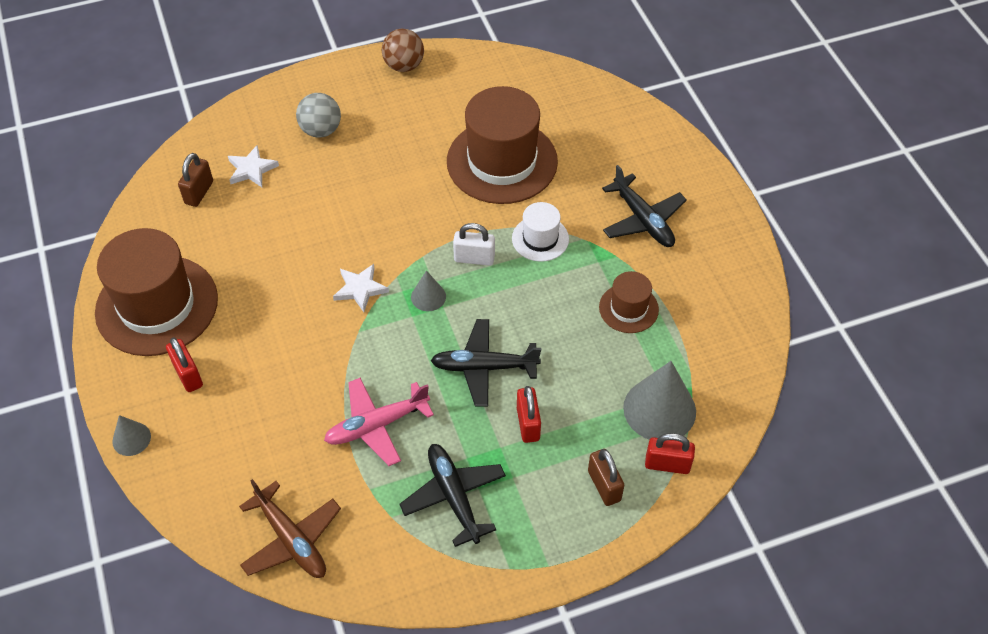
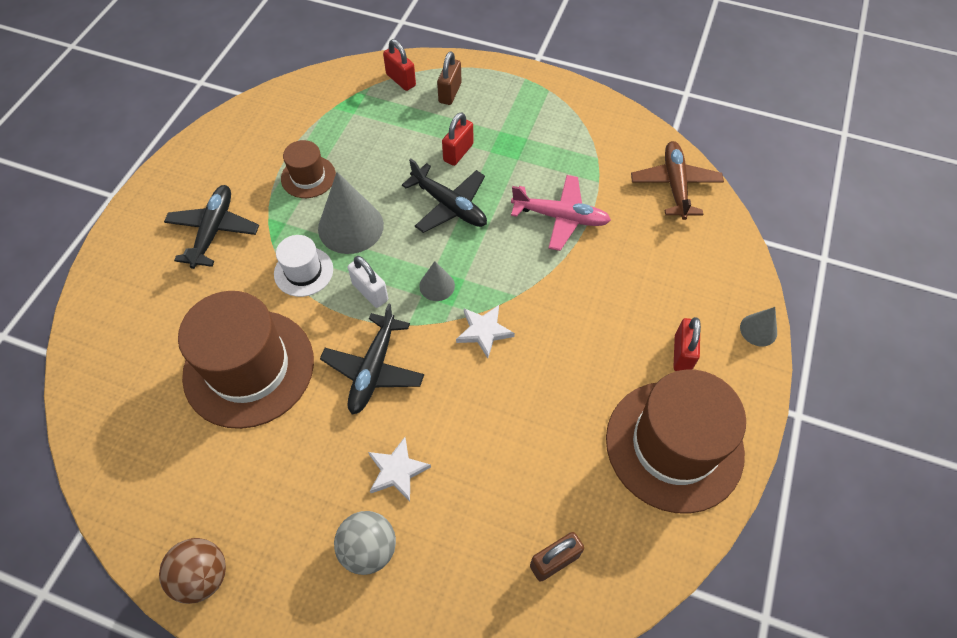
camera: 140 degrees left, 5 degrees up
(251, 169) = (479, 550): white star -> white star (397, 471)
(454, 496) = (547, 144): black plane -> black plane (373, 370)
(659, 409) = (368, 108): grey cone -> grey cone (350, 226)

